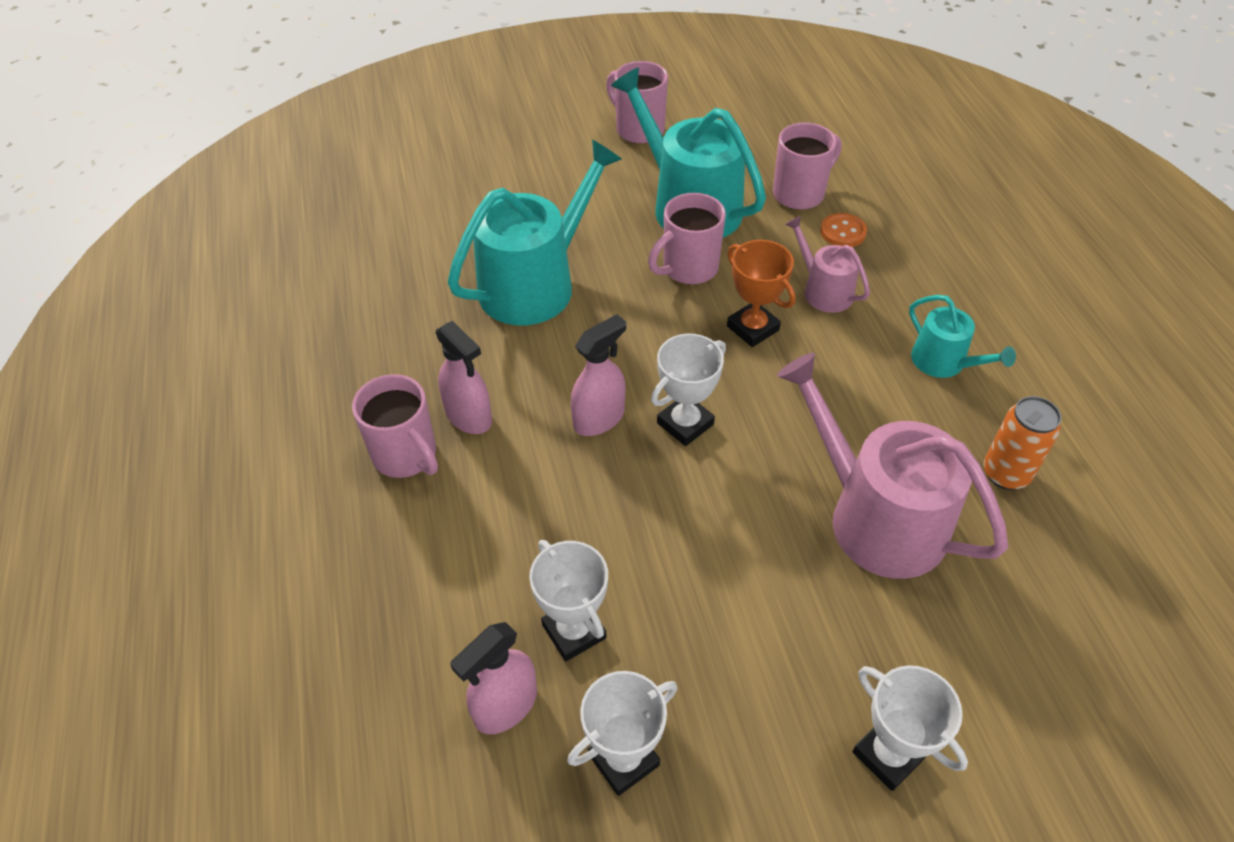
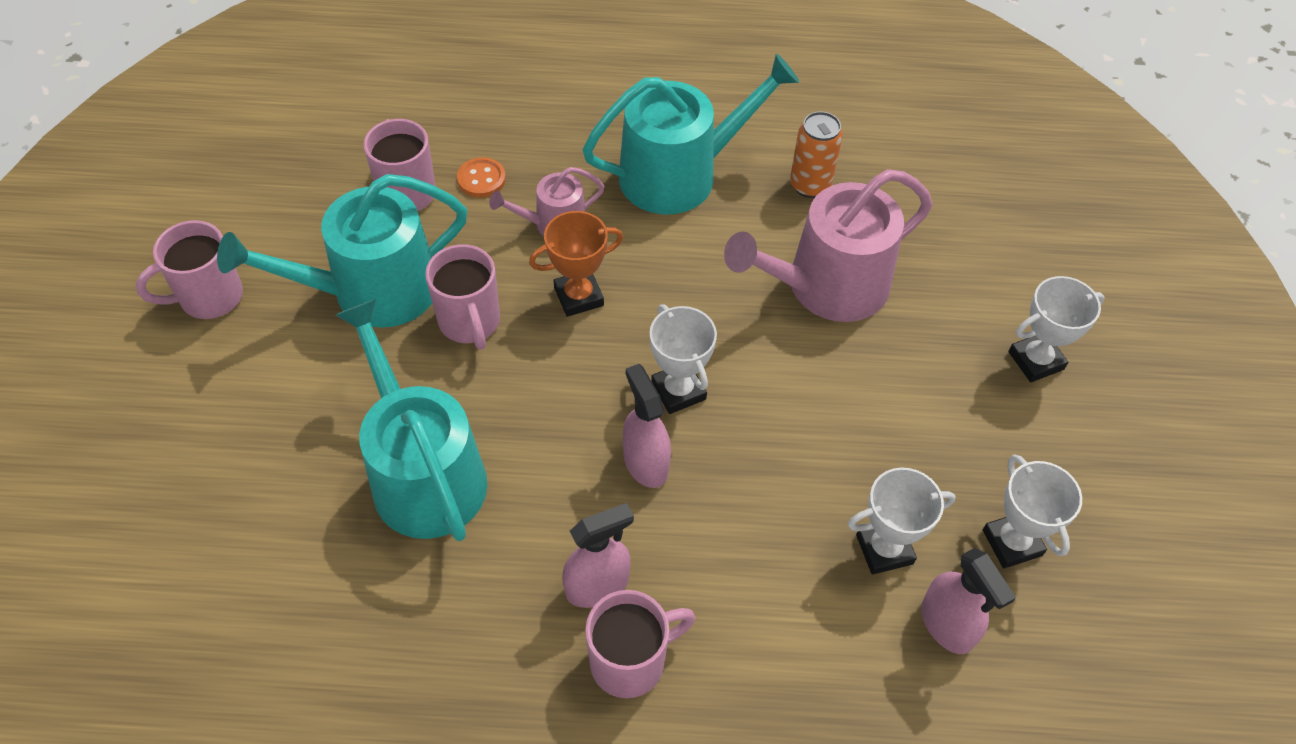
camera: 75 degrees left, 5 degrees up
(943, 362) = (679, 174): turquoise watering can -> turquoise watering can, size x1.93

